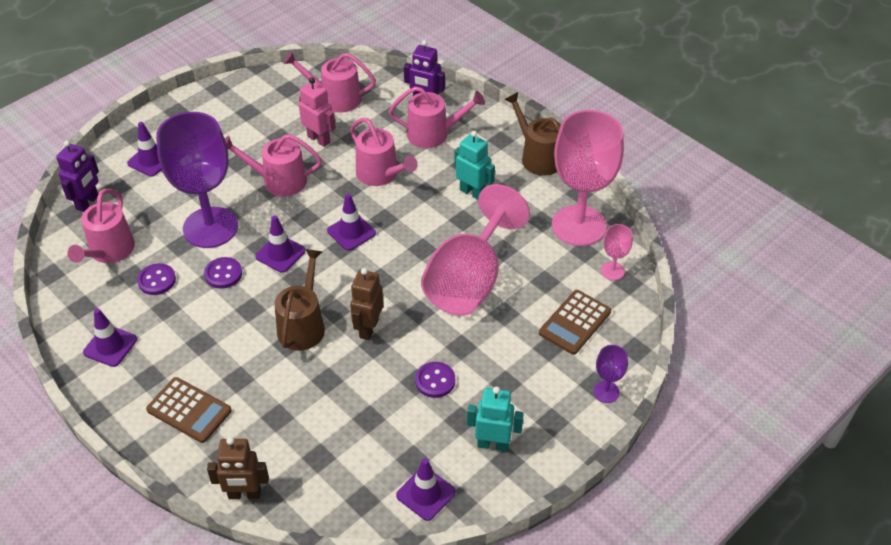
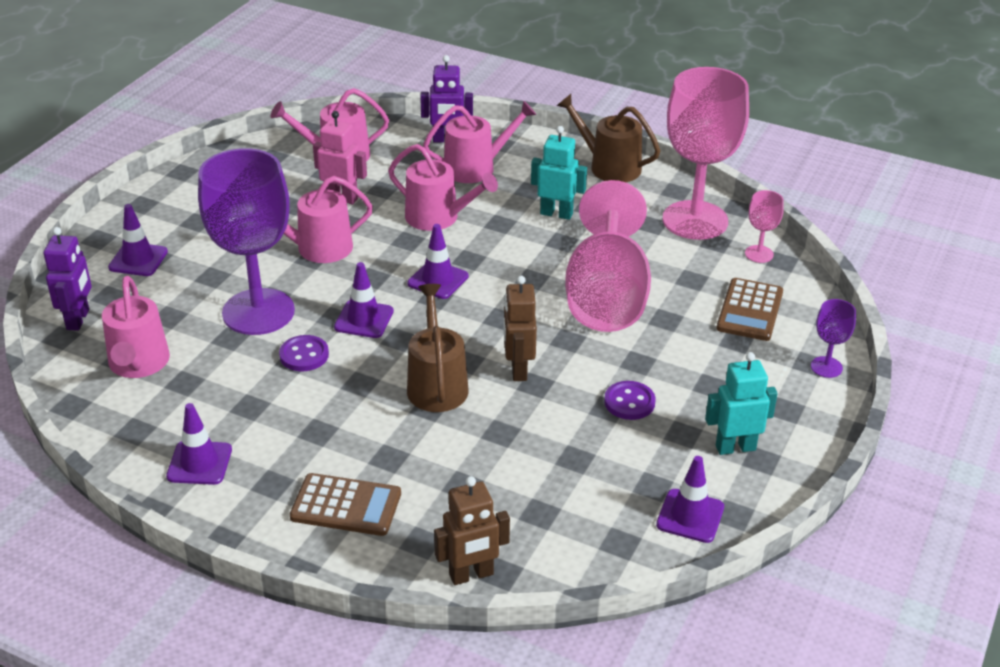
camera: 20 degrees left, 10 degrees down
(157, 280) = (221, 380): purple button -> none

